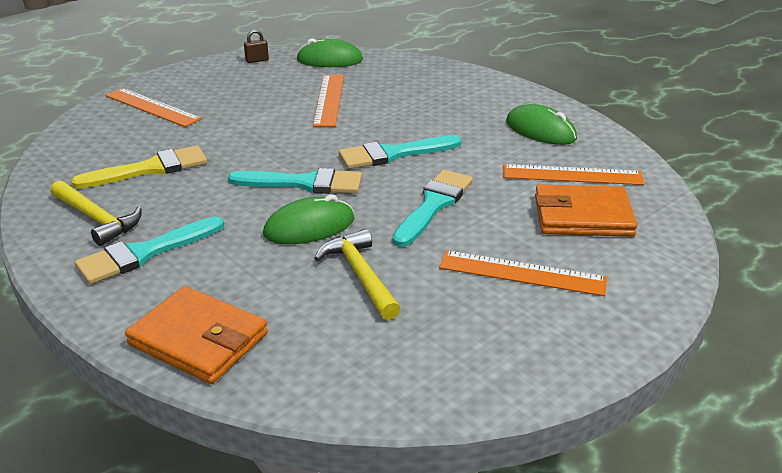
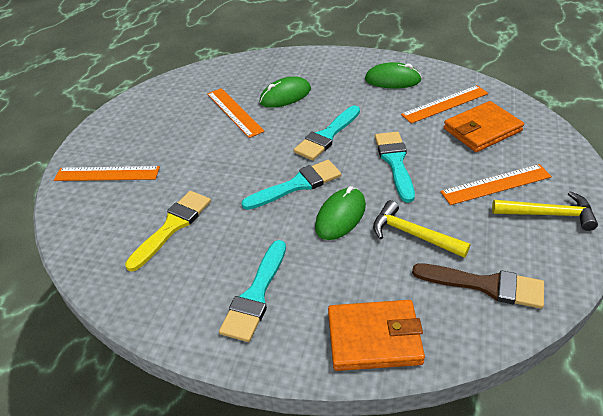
camera: 30 degrees left, 10 degrees up
(97, 219) = (185, 287): yellow hammer -> yellow hammer (548, 214)
(257, 60) = (141, 100): brown padlock -> none
(329, 60) = (195, 79): green mouse -> green mouse (285, 96)
(373, 355) = (485, 285): none -> brown brush

